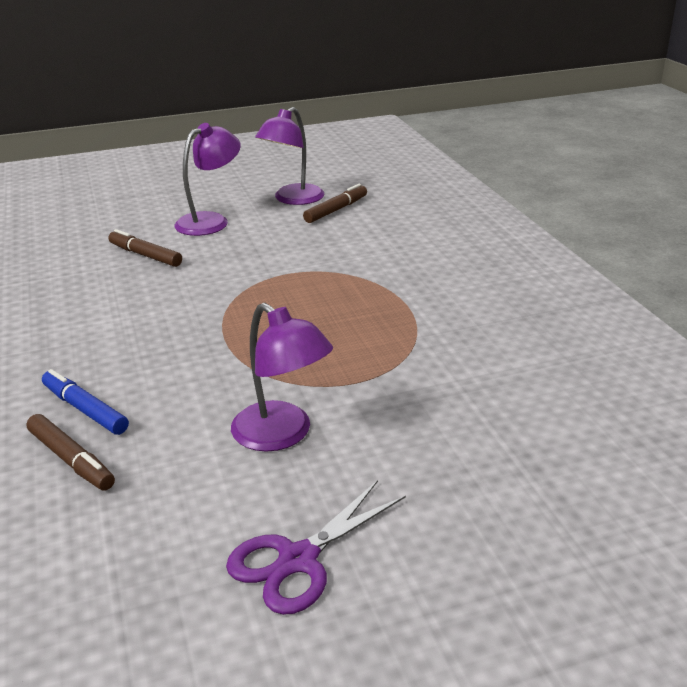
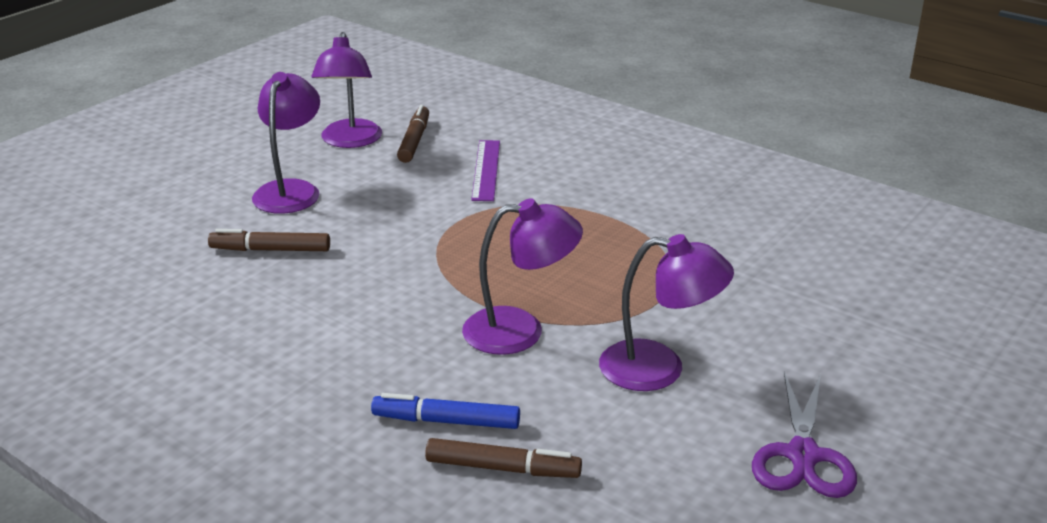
camera: 35 degrees left, 0 degrees up
(222, 365) = (520, 330): none -> purple lamp
(359, 243) = (486, 170): none -> purple ruler

